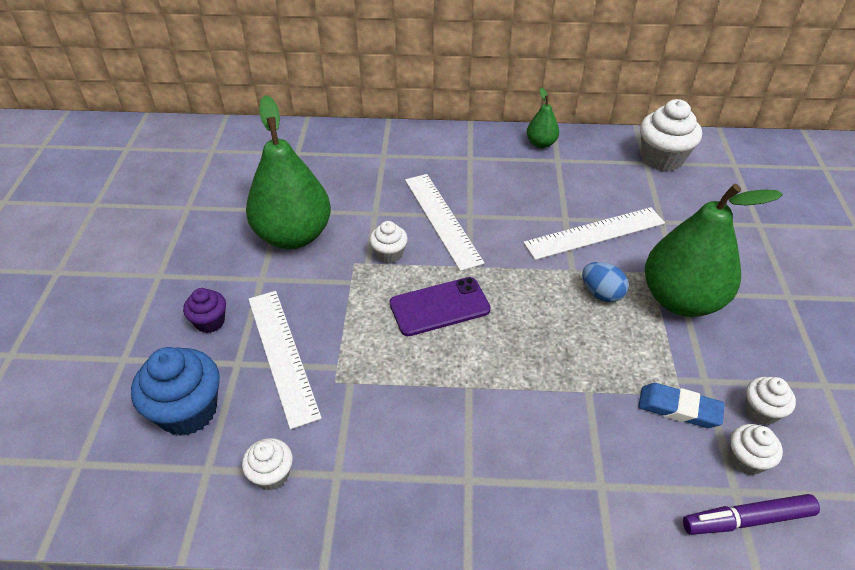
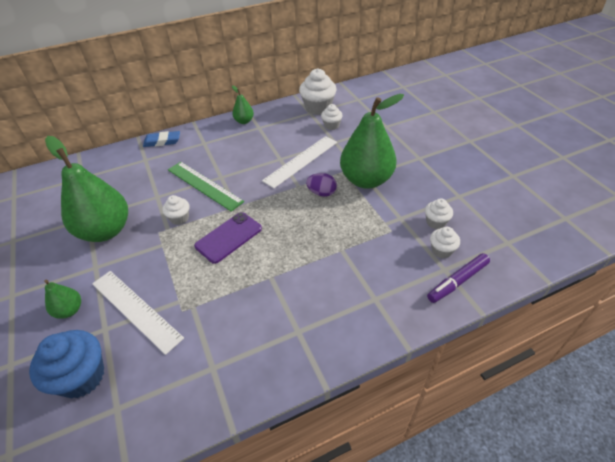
camera: 25 degrees left, 0 degrees up
(210, 322) = (69, 310): purple cupcake -> green pear
(272, 474) = (167, 389): white cupcake -> white cupcake (331, 126)
(442, 219) = (204, 185): white ruler -> green ruler
(601, 293) = (321, 193): blue egg -> purple egg
(679, 408) = (394, 238): blue eraser -> blue eraser (162, 141)

